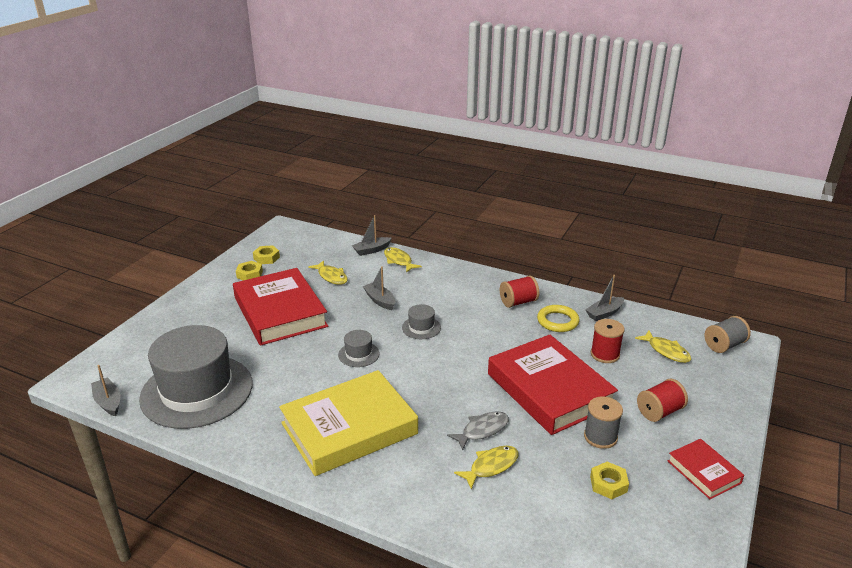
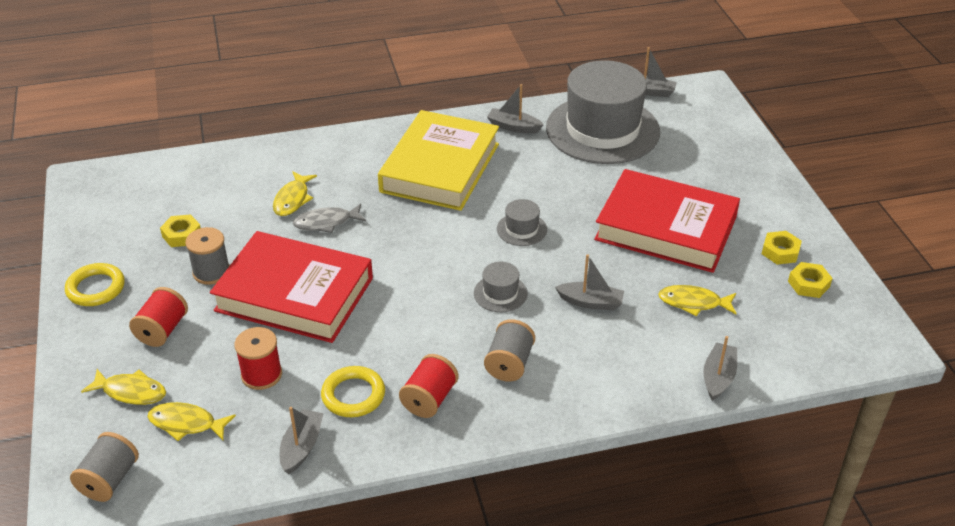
camera: 140 degrees right, 10 degrees up
(247, 432) = (513, 127): none -> grey boat
(399, 261) = (658, 380): yellow fish -> yellow fish (131, 392)
(459, 297) = (509, 364): none -> grey spool
(482, 430) = (326, 222): grey fish -> grey fish turned 60 degrees clockwise
(704, 472) = (96, 288): red book -> yellow ring

